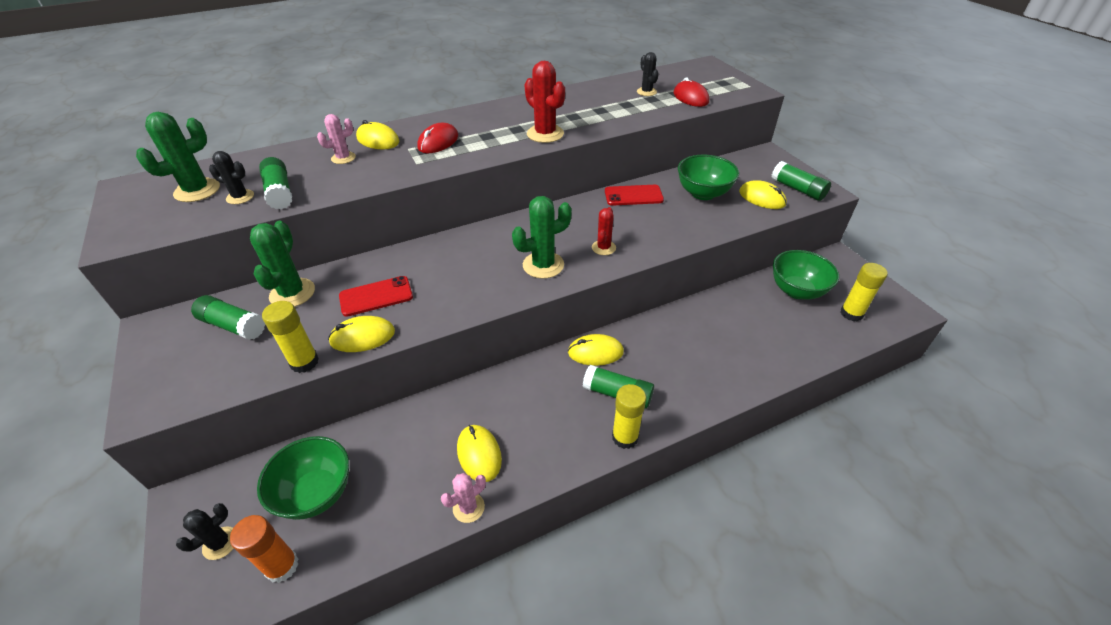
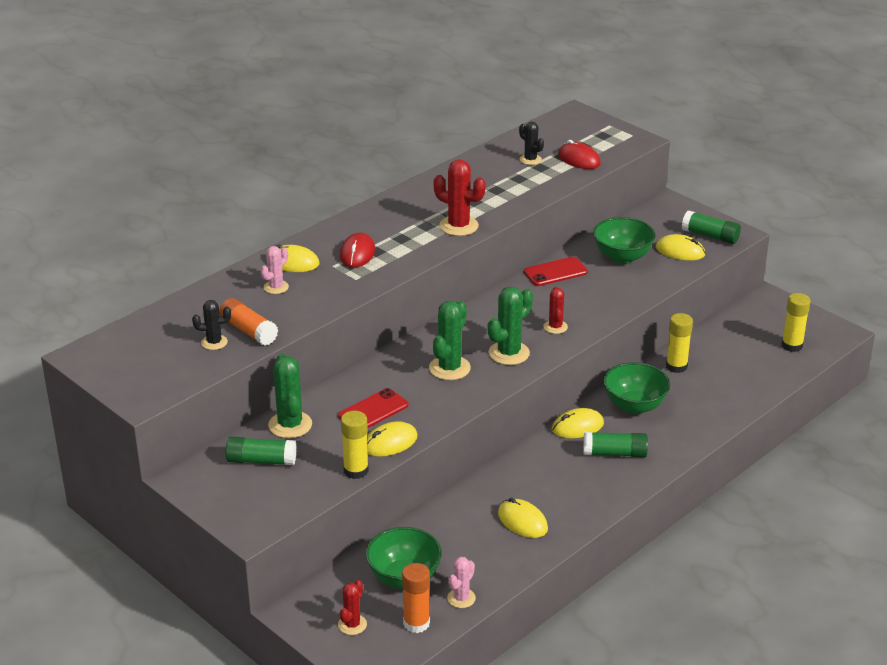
camera: 20 degrees left, 10 degrees down
(197, 190) = (162, 345): green cactus -> green cactus (449, 368)
(220, 543) = (352, 624): black cactus -> red cactus
(280, 192) = (249, 331): green glue stick -> orange glue stick
(468, 507) = (538, 555): pink cactus -> pink cactus (461, 598)
(625, 437) = (637, 481): yellow glue stick -> yellow glue stick (676, 366)
(796, 291) = (737, 335): green bowl -> green bowl (634, 406)

